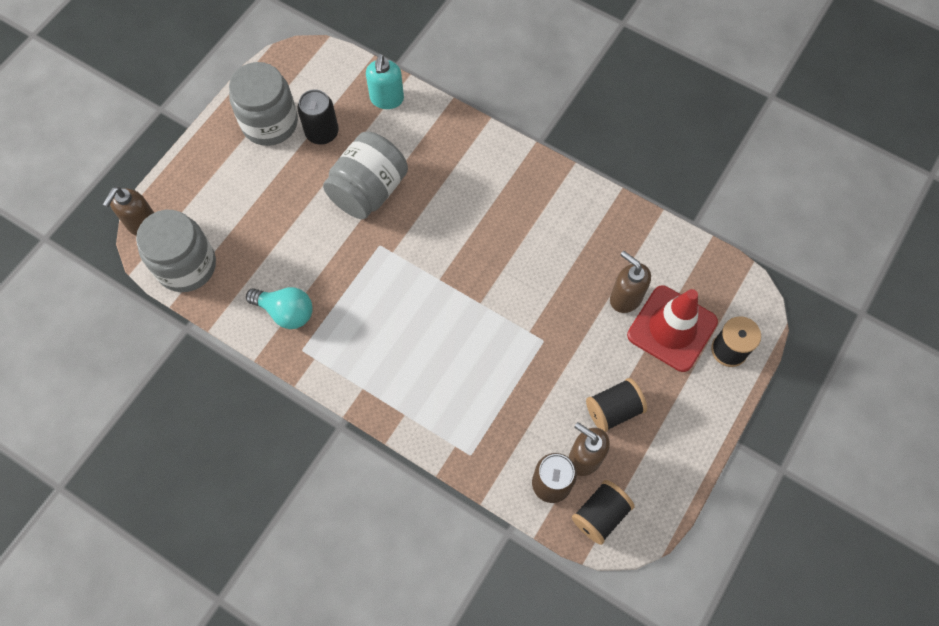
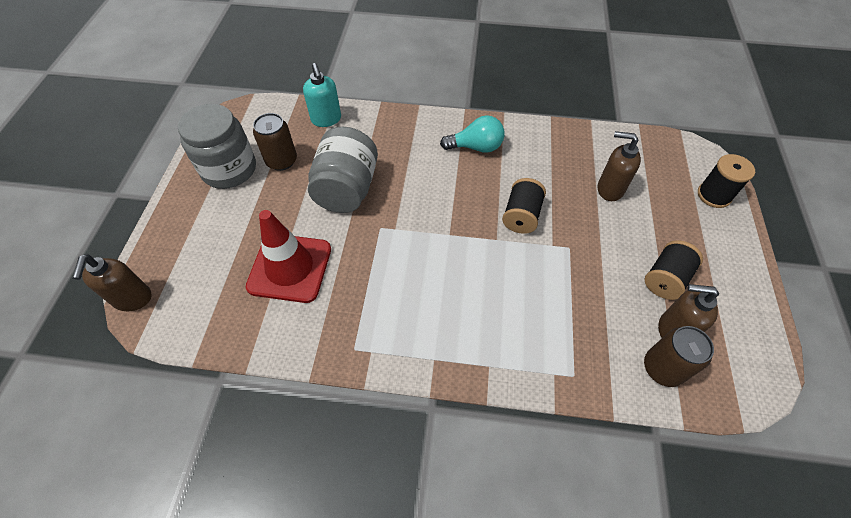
camera: 25 degrees left, 10 degrees down
(186, 266) = (195, 318): grey jar -> none
(286, 312) = (320, 320): turquoise light bulb -> turquoise light bulb (476, 147)
(322, 133) = (281, 161): black can -> brown can
(600, 515) = (724, 376): black spool -> black spool (521, 216)
(672, 328) = (661, 197): red traffic cone -> red traffic cone (290, 268)

